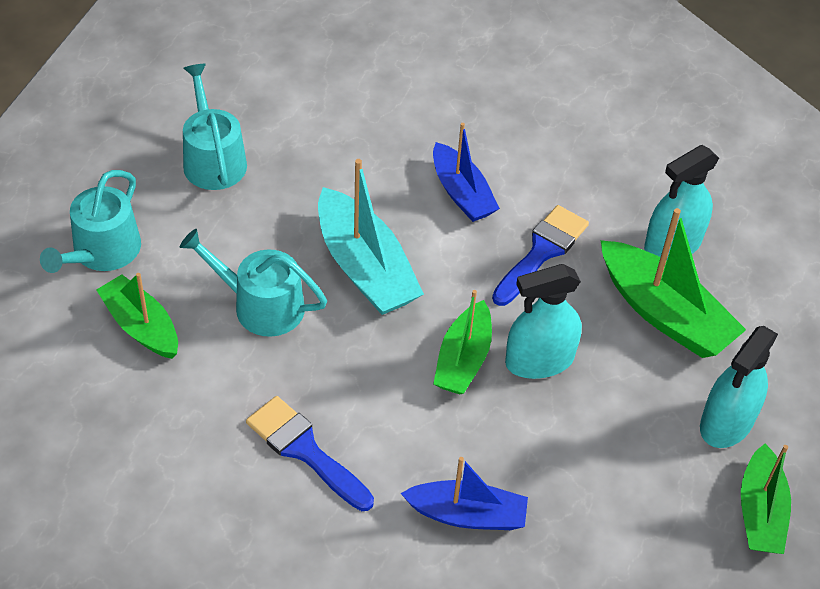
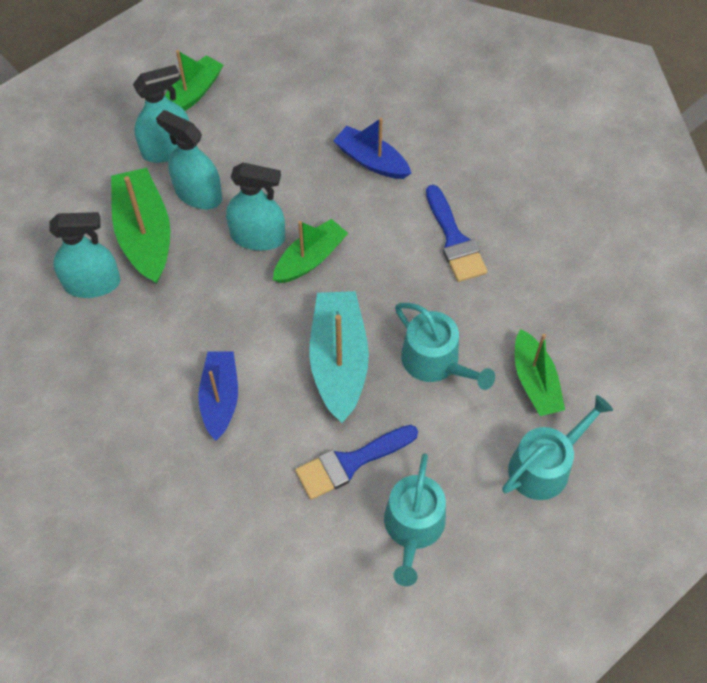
camera: 150 degrees left, 10 degrees up
(542, 252) = (195, 318): blue brush -> blue brush (350, 463)
(645, 382) = (198, 193): none -> turquoise spray bottle

